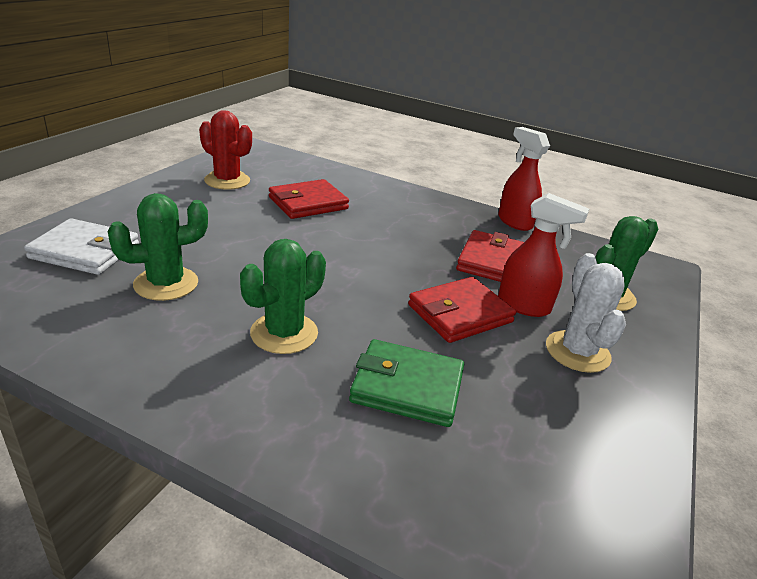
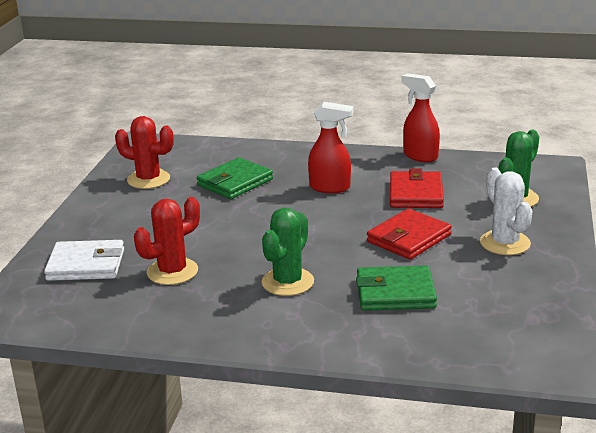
camera: 10 degrees left, 5 degrees down
(166, 284) = (172, 272): green cactus -> red cactus
(308, 203) = (235, 182): red wallet -> green wallet
(524, 306) = (454, 221): red spray bottle -> red spray bottle (330, 188)

